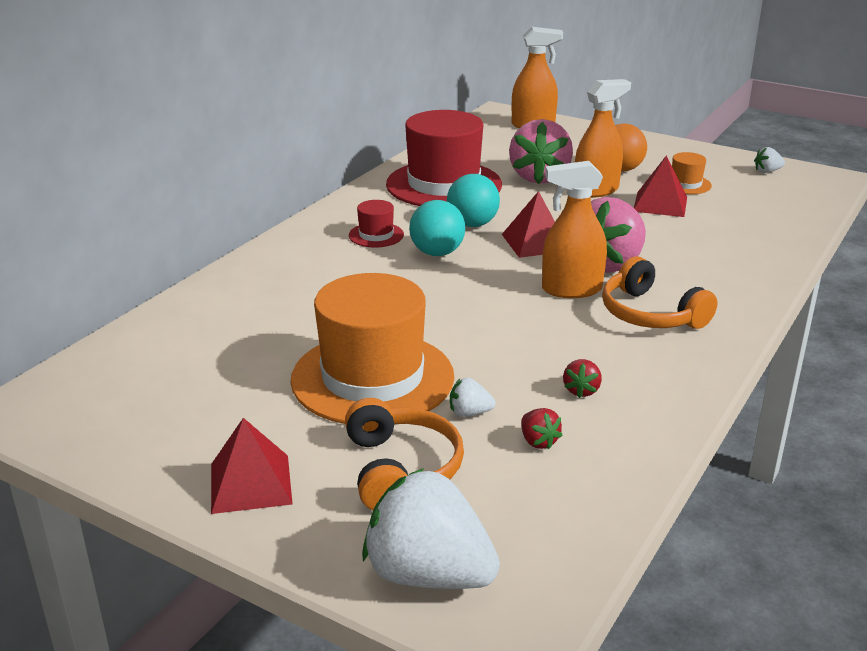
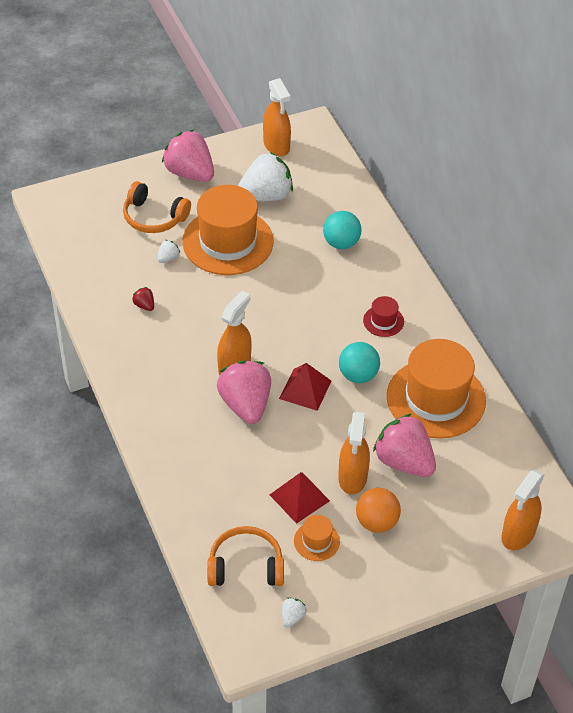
camera: 125 degrees right, 20 degrees up
(96, 425) = (276, 146): none -> orange spray bottle
(250, 483) = (190, 173): red pyramid -> pink strawberry
(428, 574) = (91, 195): white strawberry -> white strawberry (266, 196)
(437, 253) = (333, 335): turquoise ball -> turquoise ball (341, 243)
(444, 185) = (436, 398): red hat -> orange hat
(538, 441) = (126, 267): red strawberry -> none
(651, 314) = (177, 381): orange headphones -> orange headphones (245, 566)

